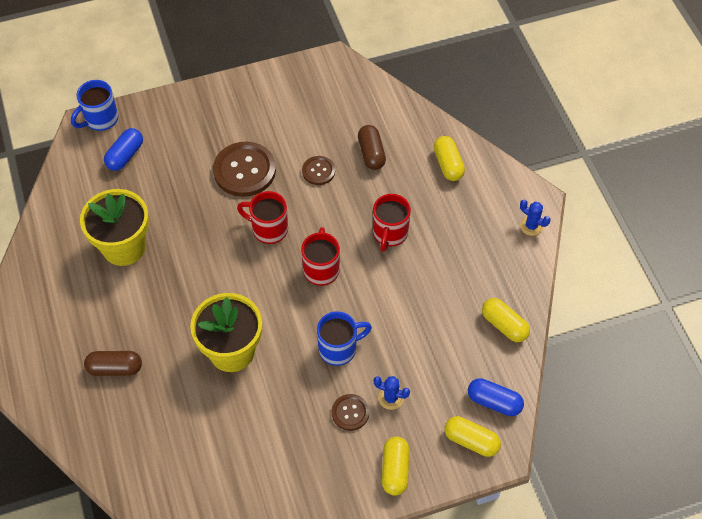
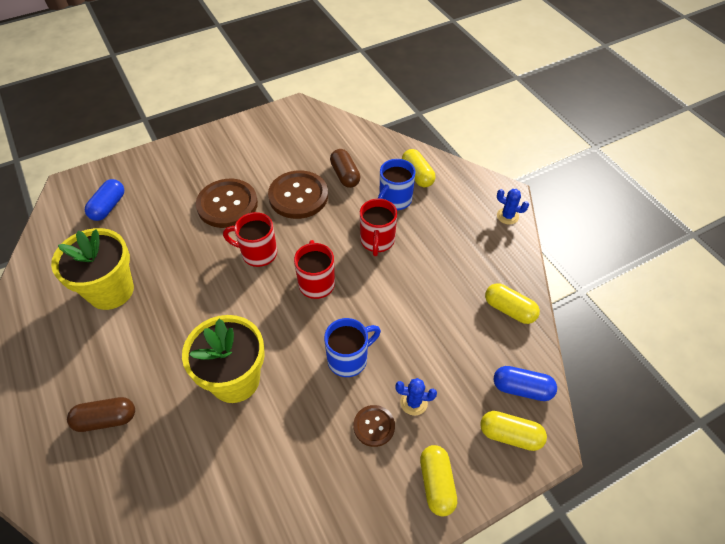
camera: 10 degrees left, 5 degrees down
(100, 119) = (82, 179): blue mug -> blue mug (394, 200)
(318, 171) = (298, 196): brown button -> brown button, size x1.87

